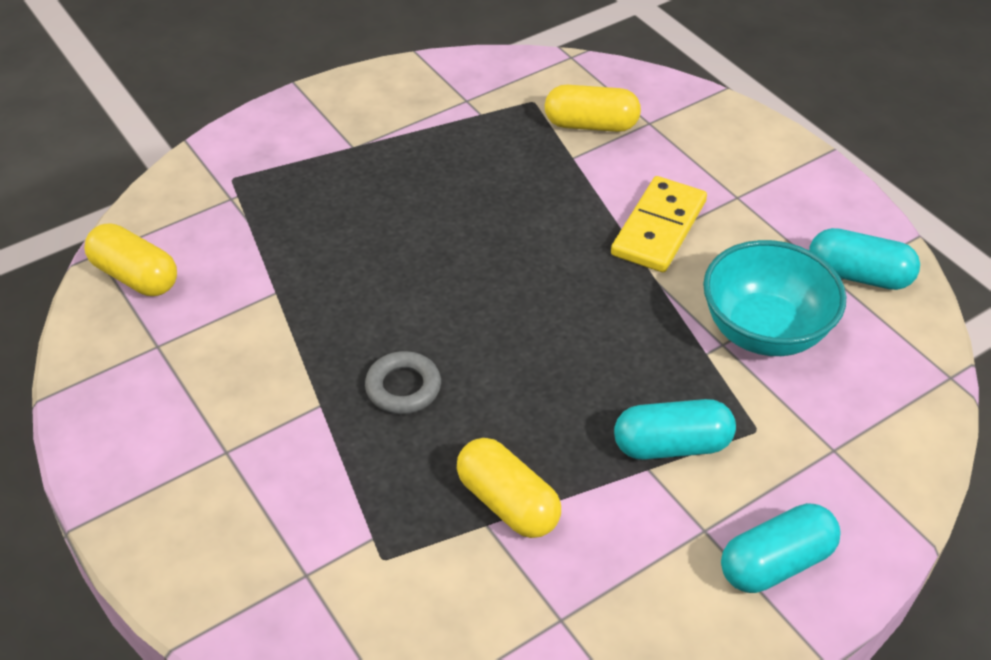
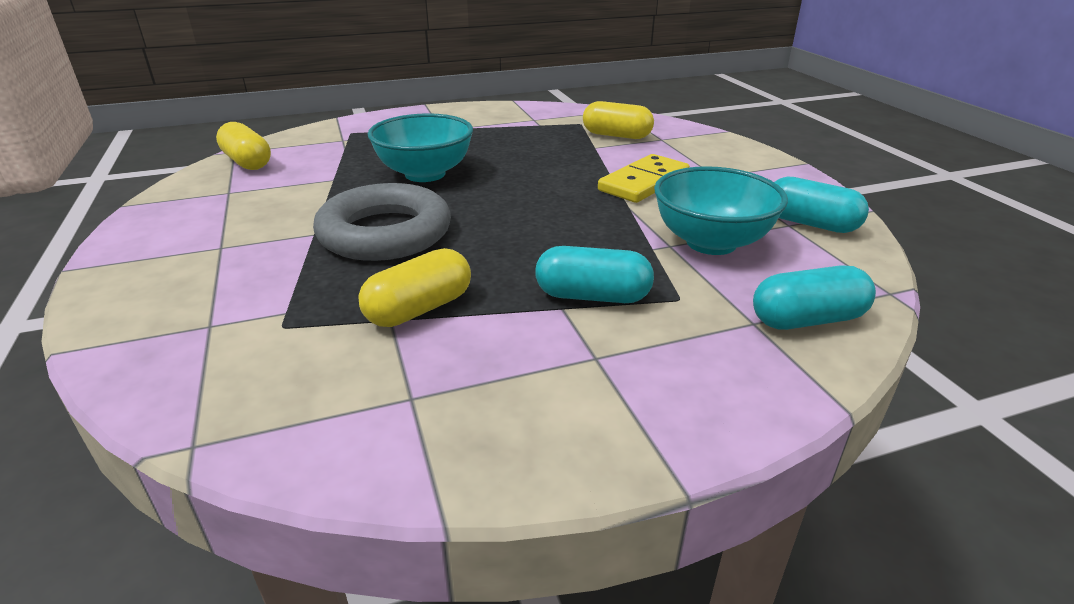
camera: 15 degrees right, 15 degrees down
(387, 259) = (425, 174): none -> turquoise bowl
(403, 387) = (385, 233): grey ring -> grey ring, size x2.06
(507, 503) = (419, 309): yellow capsule -> yellow capsule turned 75 degrees clockwise
(775, 563) = (660, 394): turquoise capsule -> turquoise capsule (807, 320)

